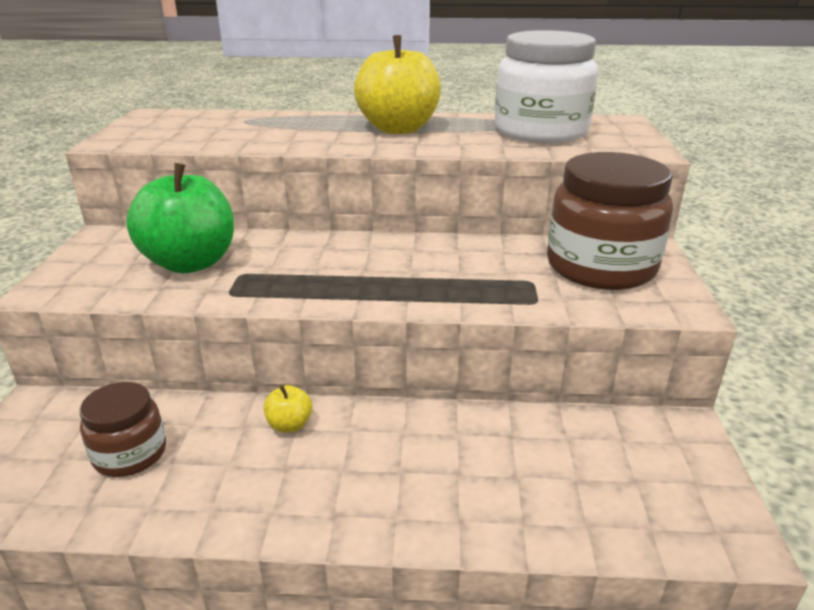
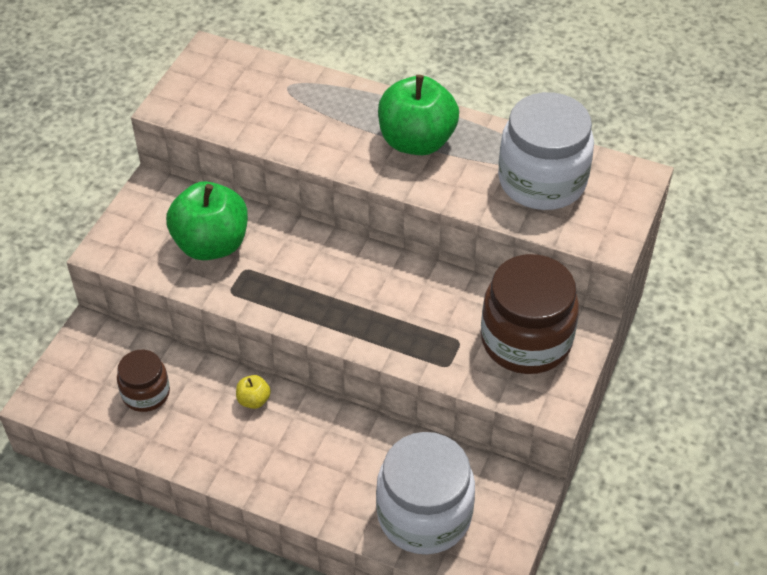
camera: 20 degrees right, 20 degrees up
(398, 129) = (416, 141): yellow apple -> green apple
(589, 492) = (424, 515): none -> white jar

